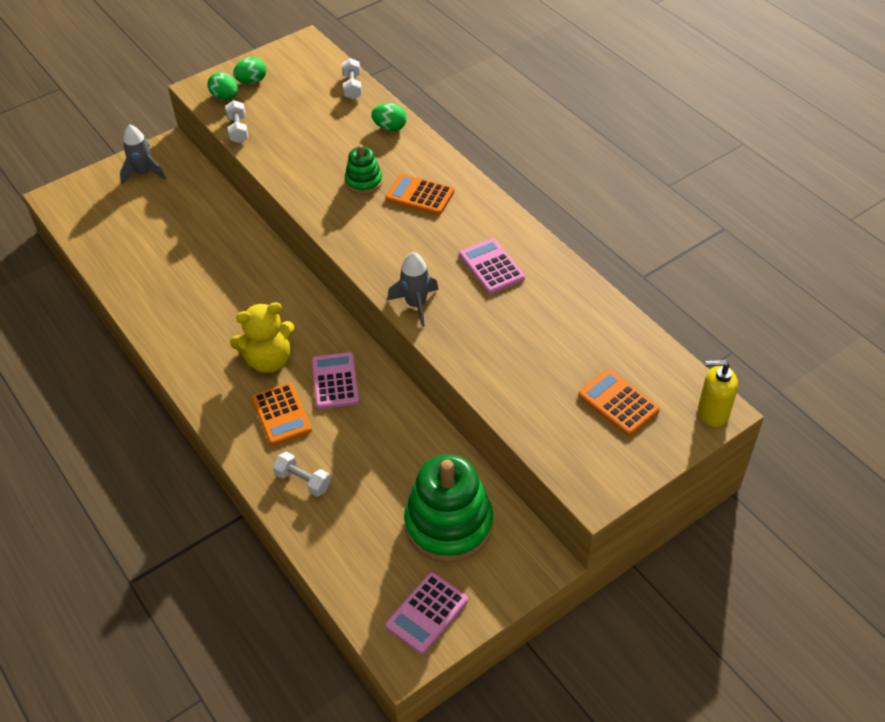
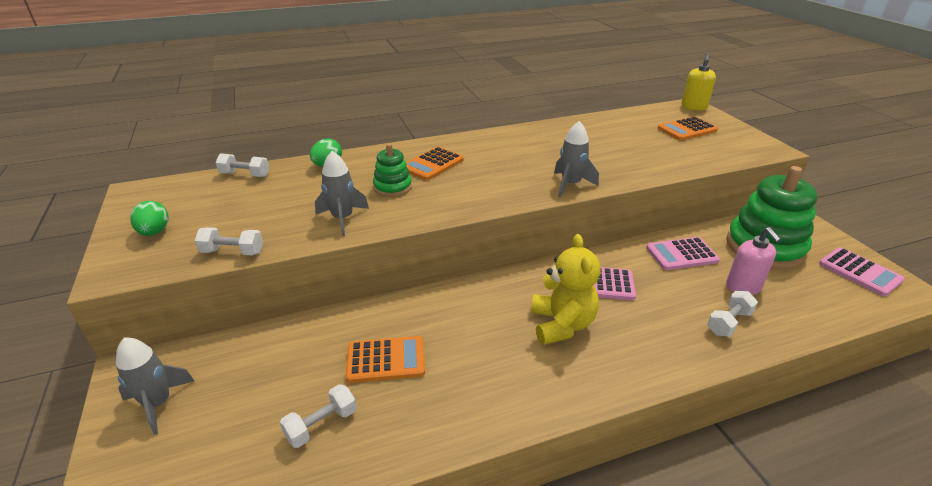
camera: 75 degrees left, 15 degrees down
(141, 252) = (321, 424): none -> white dumbbell
(225, 97) = (158, 255): green egg -> none
(281, 414) = (640, 326): orange calculator -> orange calculator (386, 360)
(300, 169) = (342, 219): none -> grey rocket
(363, 497) = (743, 287): none -> pink soap dispenser
(491, 267) = (537, 149): pink calculator -> pink calculator (681, 254)

